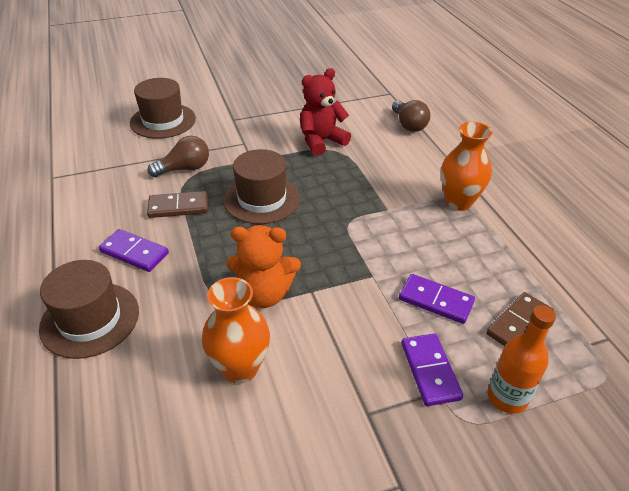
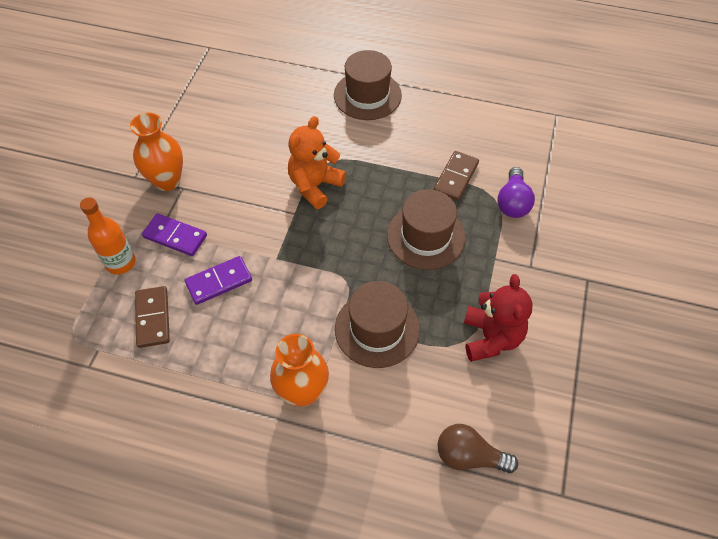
camera: 125 degrees right, 15 degrees up
(134, 252) = (417, 134): purple domino -> none
(163, 121) = (618, 218): brown hat -> brown hat (377, 329)
(185, 169) = (512, 202): brown light bulb -> purple light bulb
(240, 368) = (266, 147): orange vase -> orange vase (167, 181)

